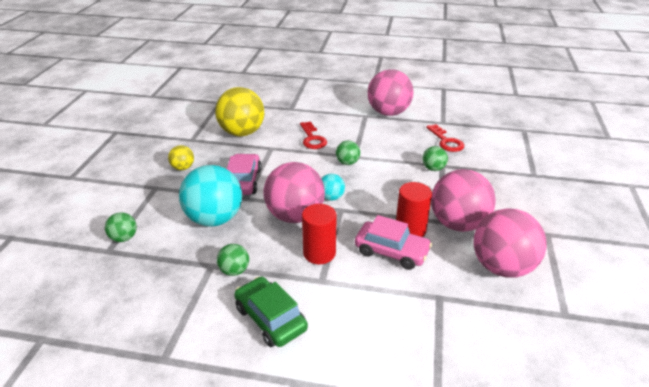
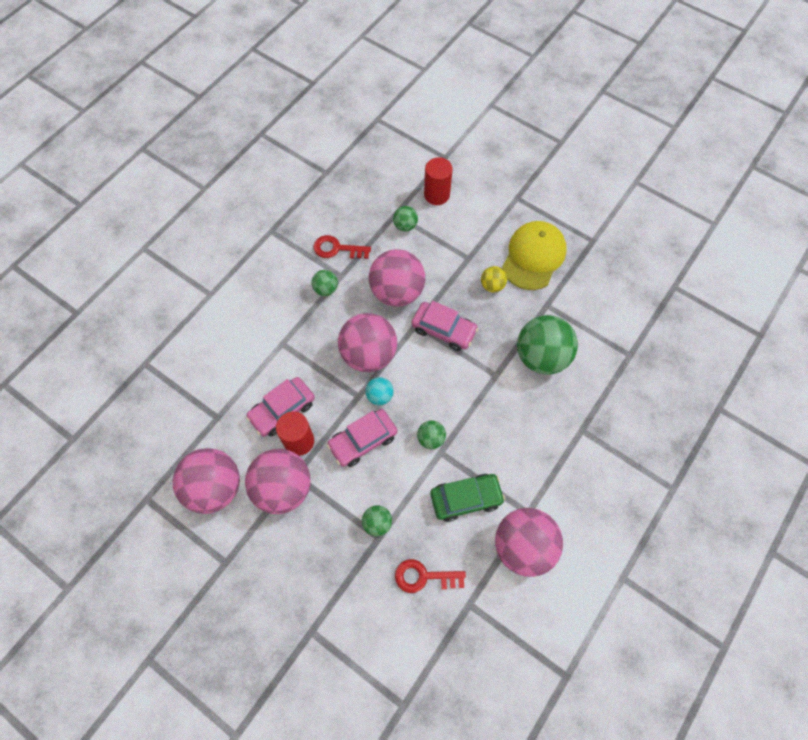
camera: 115 degrees right, 30 degrees up
(142, 154) = (533, 257): none -> yellow cap
(214, 219) = (397, 292): turquoise ball -> pink ball
(242, 133) = (541, 357): yellow ball -> green ball
(270, 318) = (266, 297): green car -> green car (466, 498)
(312, 138) = (497, 424): red key -> red key (337, 249)
(319, 253) = (312, 354): red cylinder -> red cylinder (436, 195)
(378, 194) = (363, 440): none -> pink car

